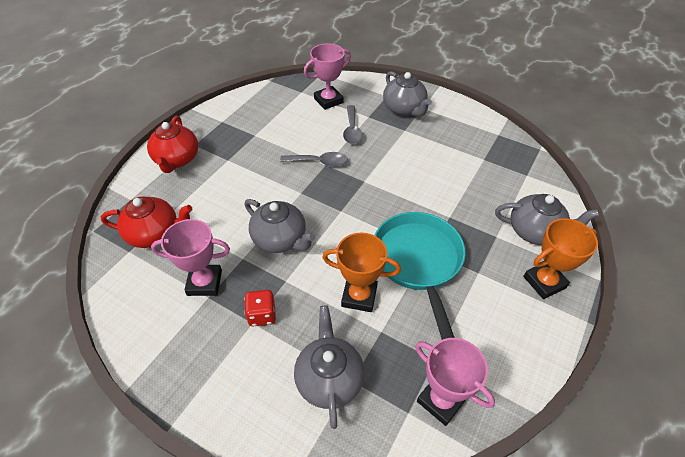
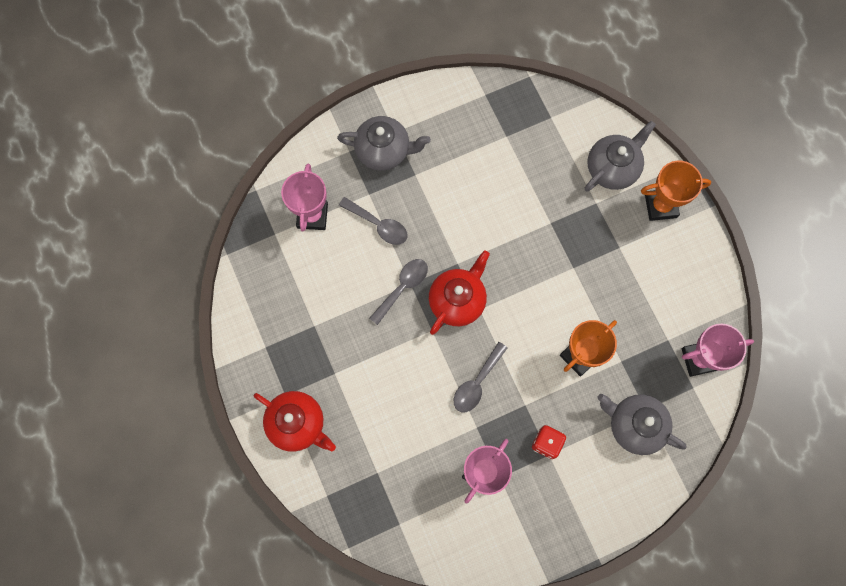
camera: 55 degrees left, 25 degrees up
(155, 234) = (393, 491): red teapot -> red teapot (457, 300)
(280, 239) = (477, 382): grey teapot -> grey spoon
(418, 262) = (579, 285): turquoise pan -> none
(544, 282) = (660, 206): orange trophy -> orange trophy turned 75 degrees clockwise

